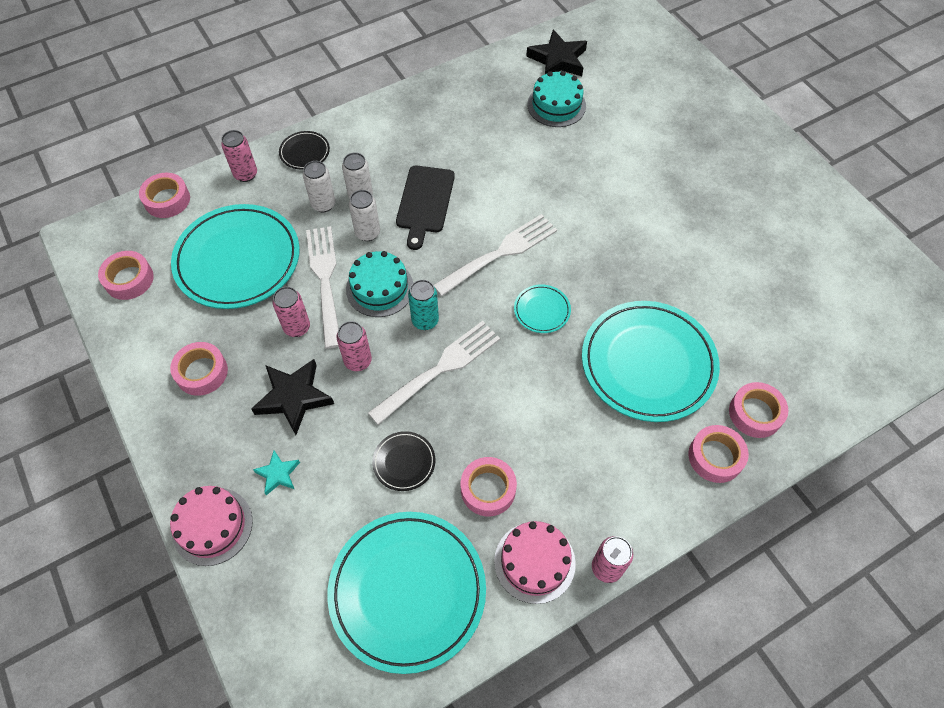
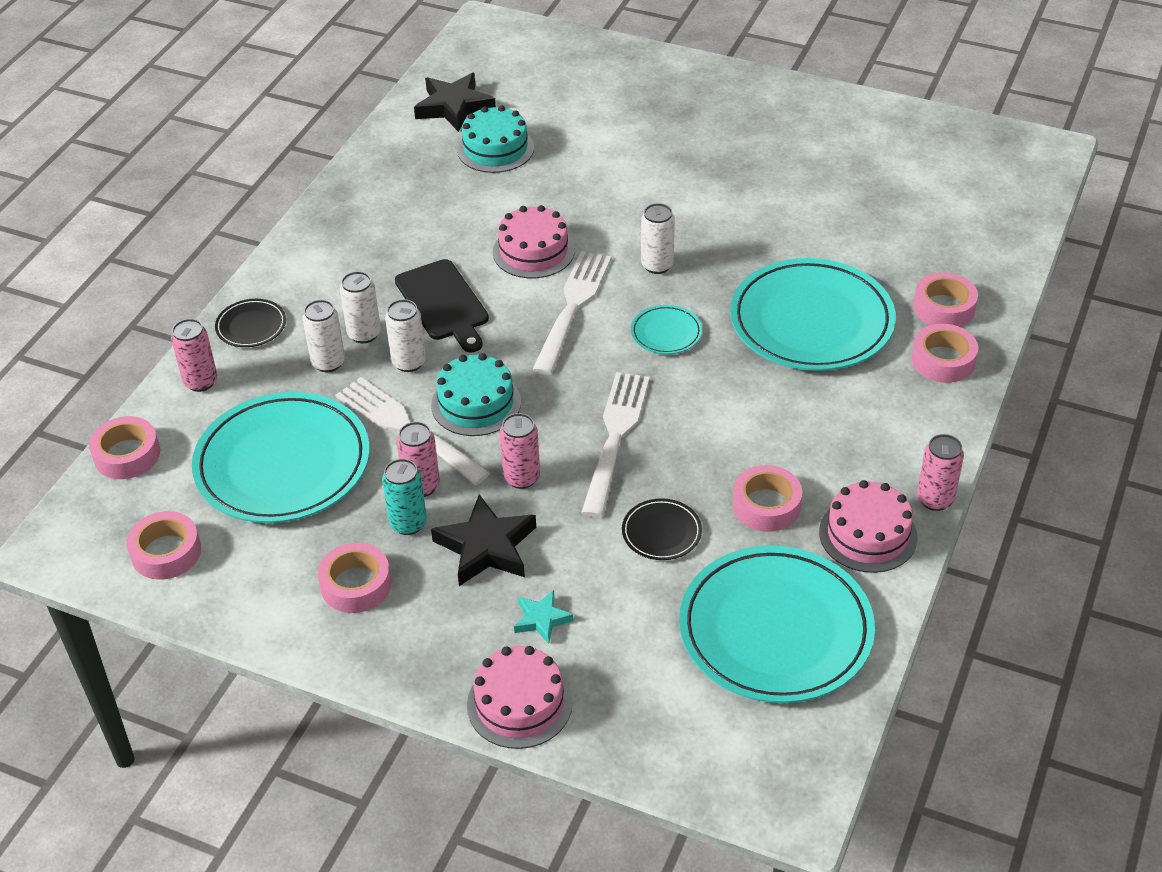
camera: 35 degrees left, 15 degrees down
(425, 321) = (556, 405): turquoise can -> turquoise can (408, 523)
(513, 196) = (533, 251): none -> pink cake
(582, 254) = (657, 265): none -> white can

